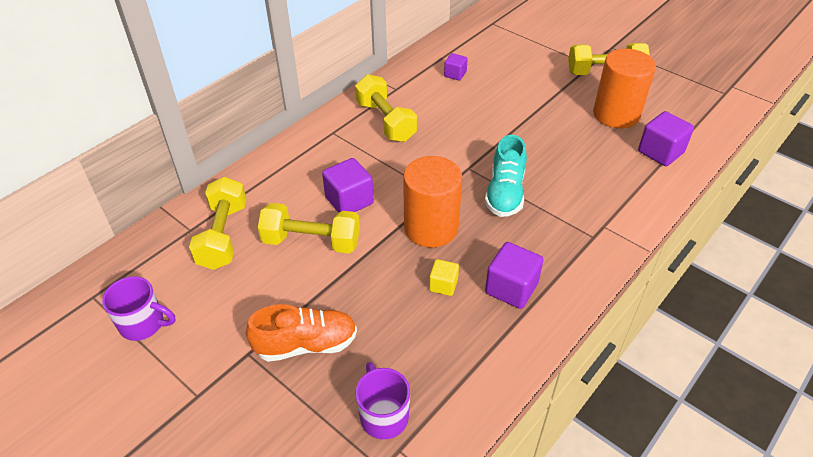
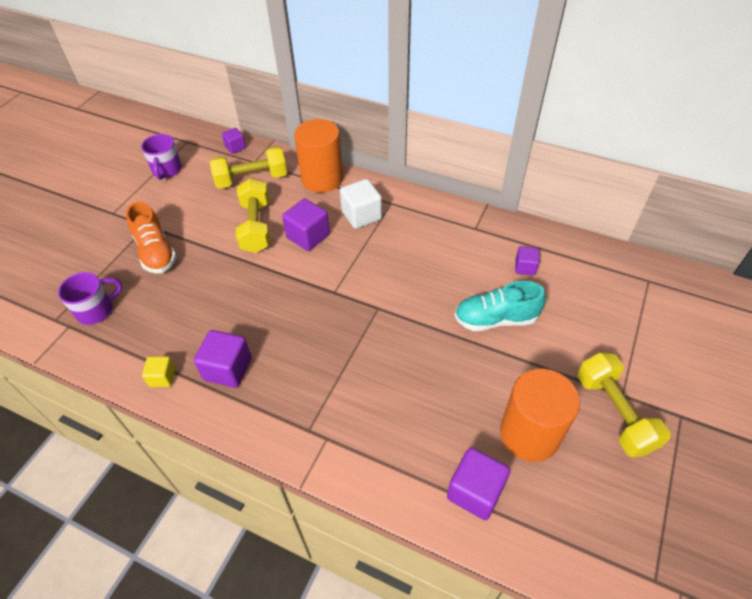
camera: 75 degrees right, 5 degrees up
(147, 245) = (235, 147): none -> purple cube
(339, 156) = (361, 215): none -> white cube
(386, 121) = (421, 233): yellow dumbbell -> none
(431, 228) = (289, 297): orange cylinder -> orange cylinder (322, 179)
(443, 285) = (224, 319): yellow cube -> yellow cube (162, 377)
(505, 193) = (350, 343): turquoise shoe -> turquoise shoe (495, 319)

